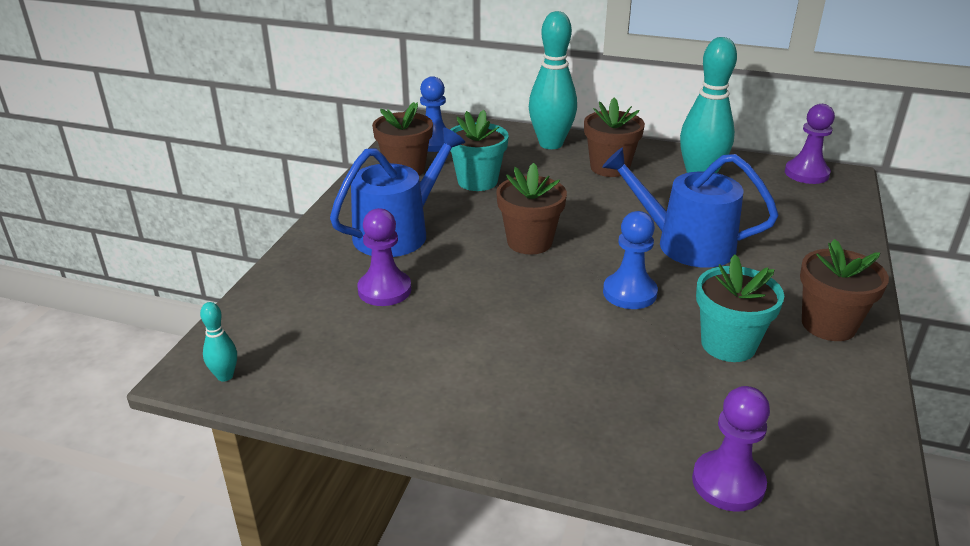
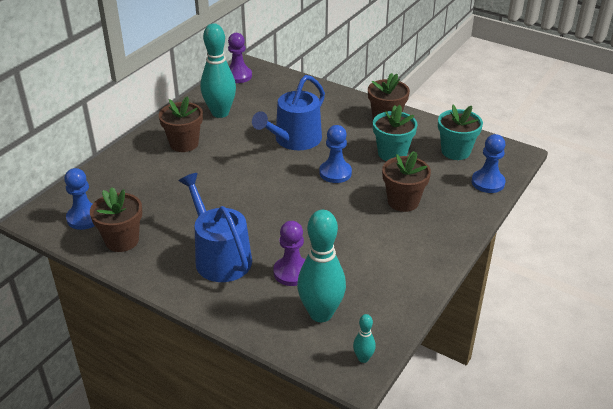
camera: 75 degrees left, 5 degrees up
(477, 181) = (166, 206): turquoise flower pot -> turquoise flower pot (455, 151)
(529, 242) = (262, 198): brown flower pot -> brown flower pot (403, 201)
(551, 144) = (130, 160): turquoise bowling pin -> turquoise bowling pin (321, 313)
(728, 483) = (488, 182): purple pawn -> blue pawn

